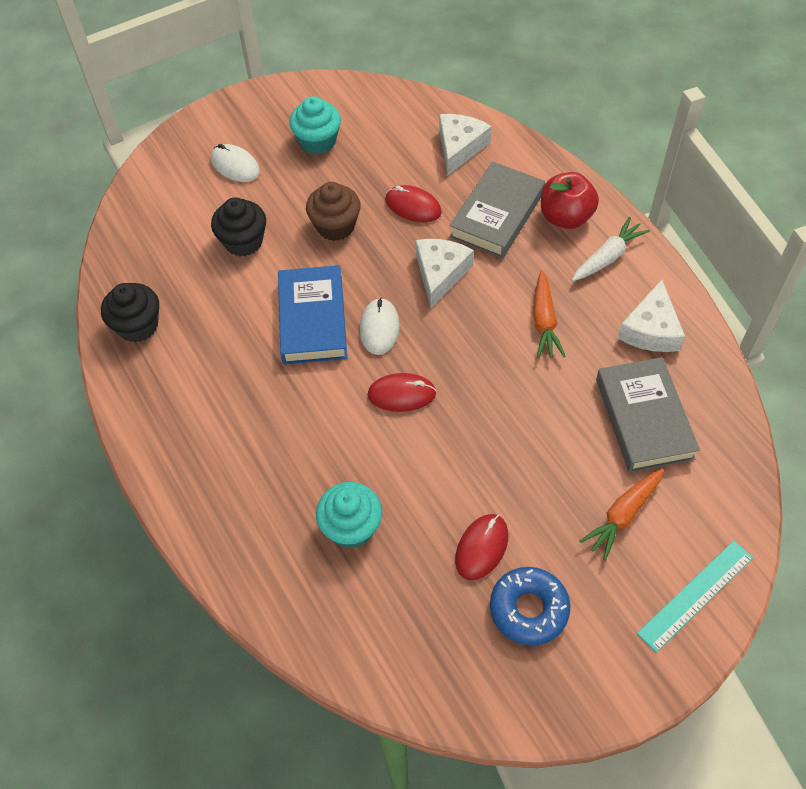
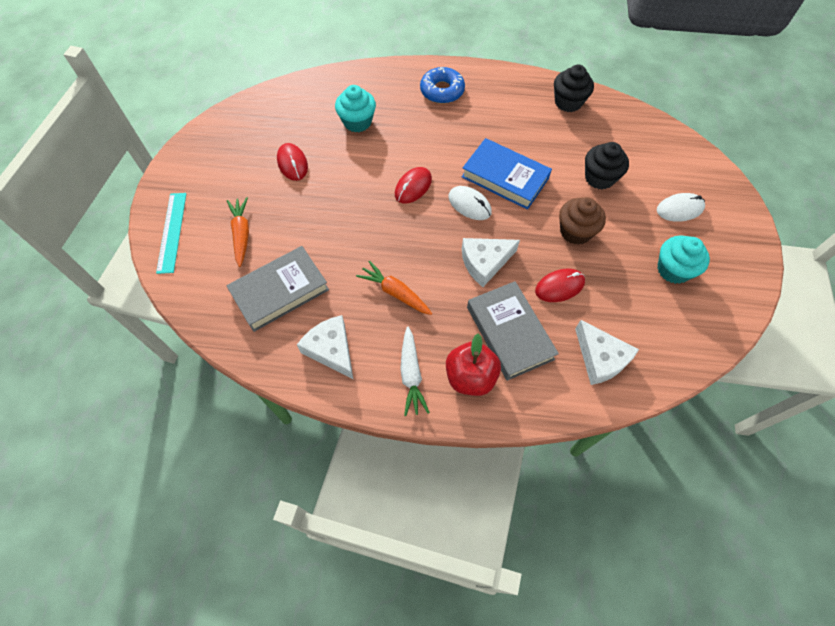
camera: 125 degrees right, 5 degrees up
(440, 273) = (485, 262): white cheese -> white cheese turned 105 degrees clockwise
(529, 609) = (244, 161): blue donut -> blue donut (442, 91)
(644, 418) = (280, 291): grey book -> grey book turned 60 degrees counterclockwise

